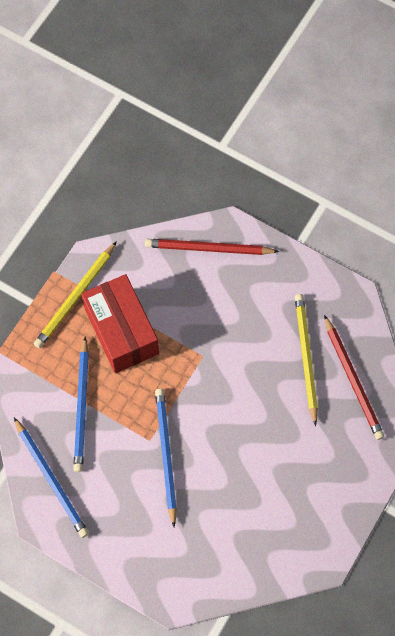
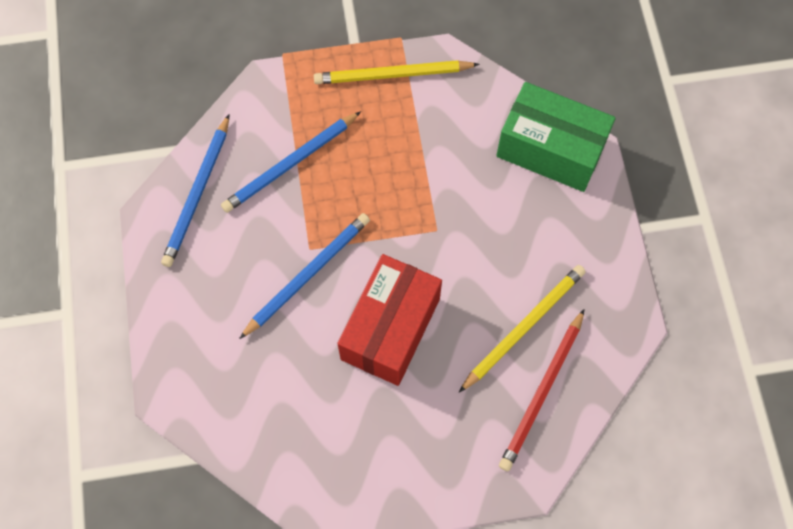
camera: 50 degrees right, 0 degrees up
(121, 331) = (395, 139): red box -> red box (390, 329)
(208, 249) = (550, 149): red pencil -> green box

